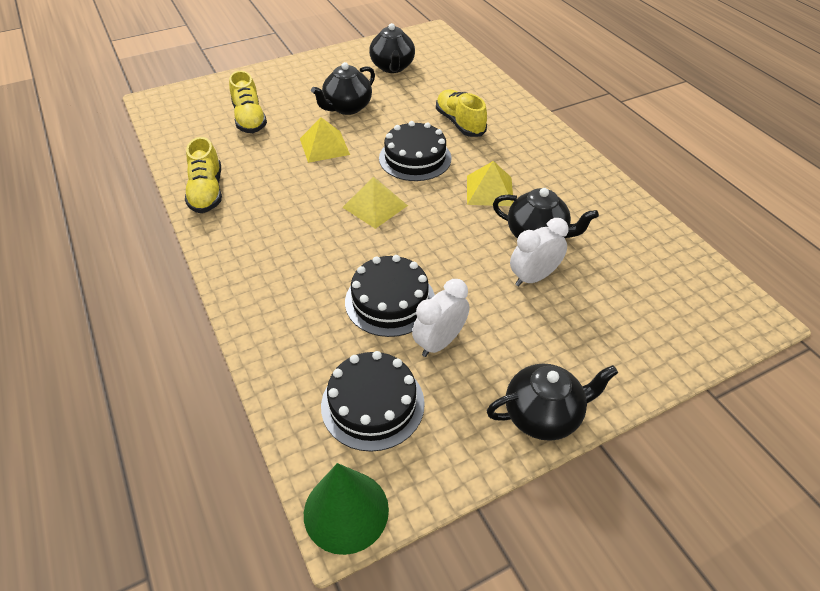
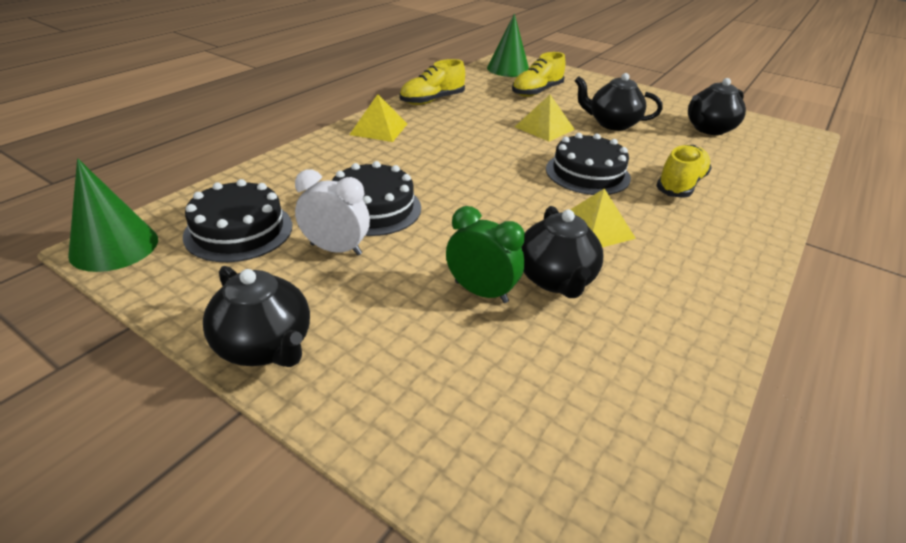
camera: 60 degrees right, 10 degrees down
(180, 113) = (508, 69): none -> green cone
(375, 206) = (492, 170): yellow pyramid -> yellow pyramid (378, 129)
(533, 277) = (481, 292): white clock -> green clock

